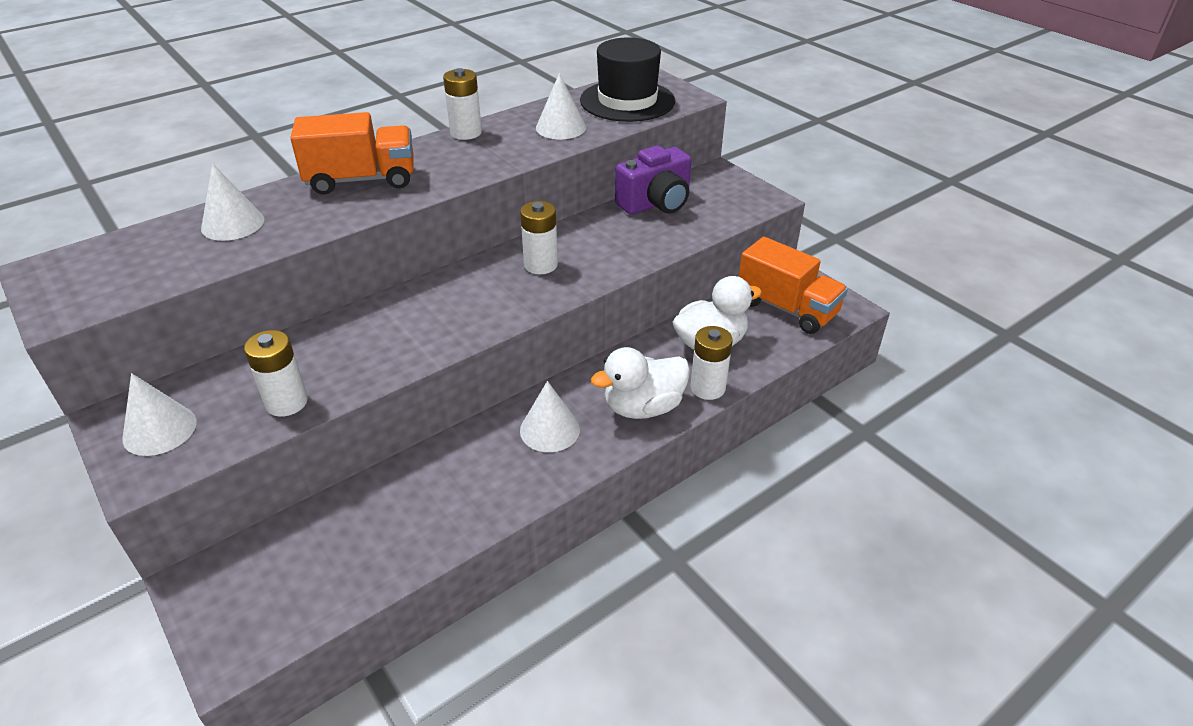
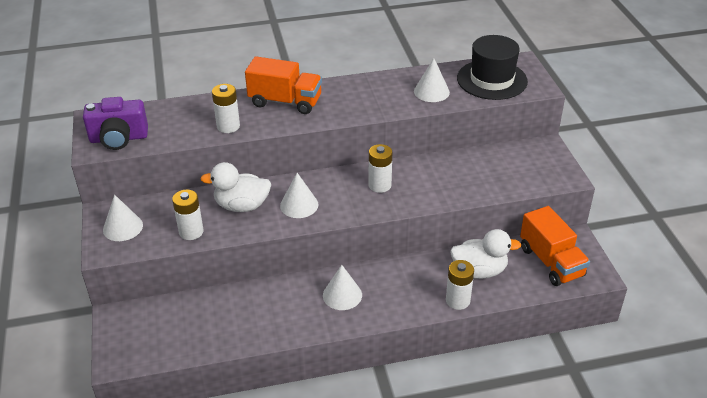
camera: 25 degrees right, 0 degrees up
(233, 224) = (200, 114): white cone -> white cone (299, 205)
(466, 133) = (367, 81): white battery -> white battery (228, 126)
(643, 407) = (408, 299): white duck -> white duck (242, 206)
(656, 203) = (484, 160): purple camera -> purple camera (119, 138)

